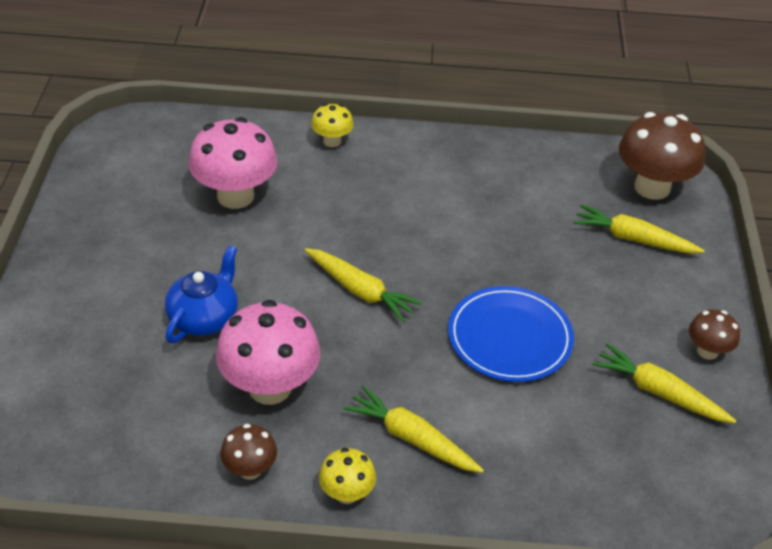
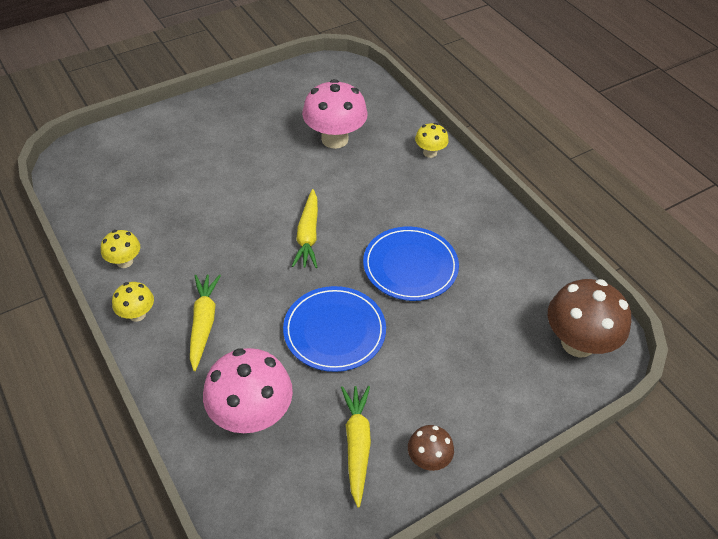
camera: 55 degrees right, 5 degrees up
(204, 318) = (223, 181): blue teapot -> none
(250, 469) = (124, 261): brown mushroom -> yellow mushroom
(270, 387) = (193, 237): pink mushroom -> pink mushroom (251, 415)
(473, 239) = (410, 266): none -> blue plate
(633, 239) = (505, 357): yellow carrot -> none

